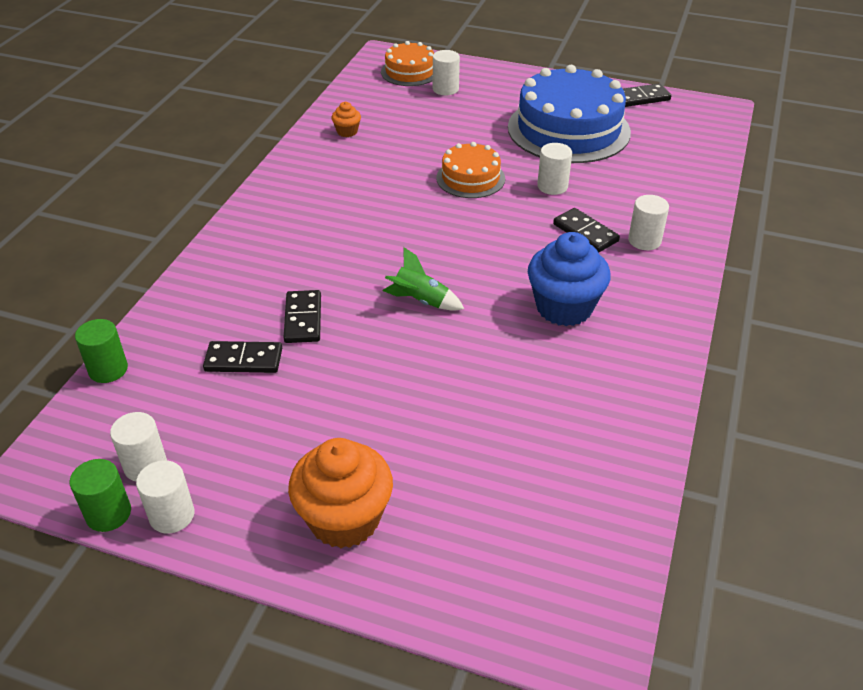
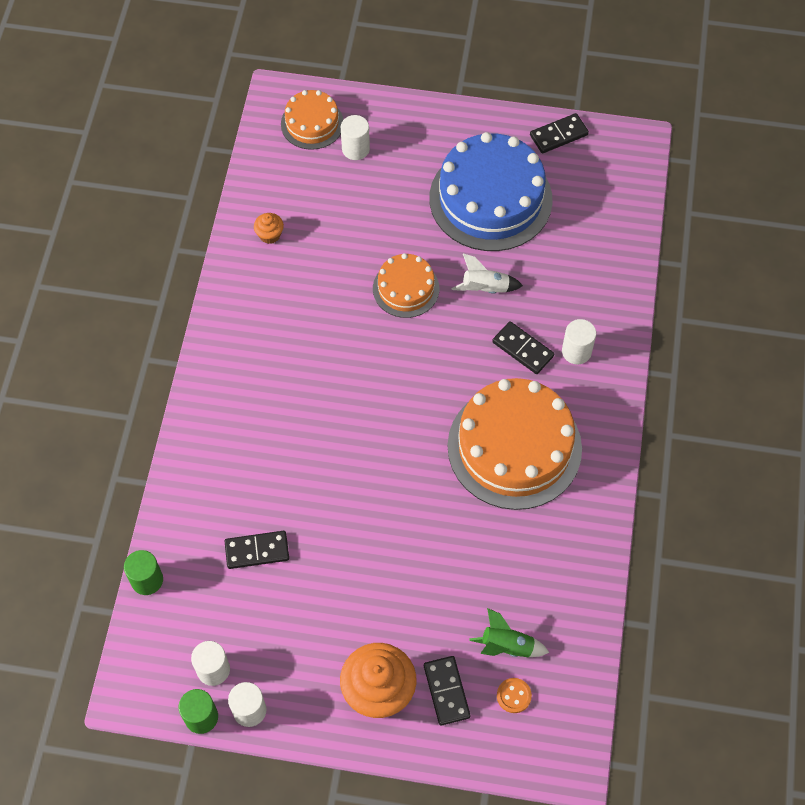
camera: 10 degrees left, 20 degrees up
(303, 319) = (294, 497): black domino -> black domino (446, 691)
(420, 301) = (390, 459): green rocket -> green rocket (507, 646)
(524, 551) = (514, 696): none -> orange button
(552, 186) = (485, 288): white cylinder -> white rocket
(564, 307) = (514, 447): blue cupcake -> orange cake

